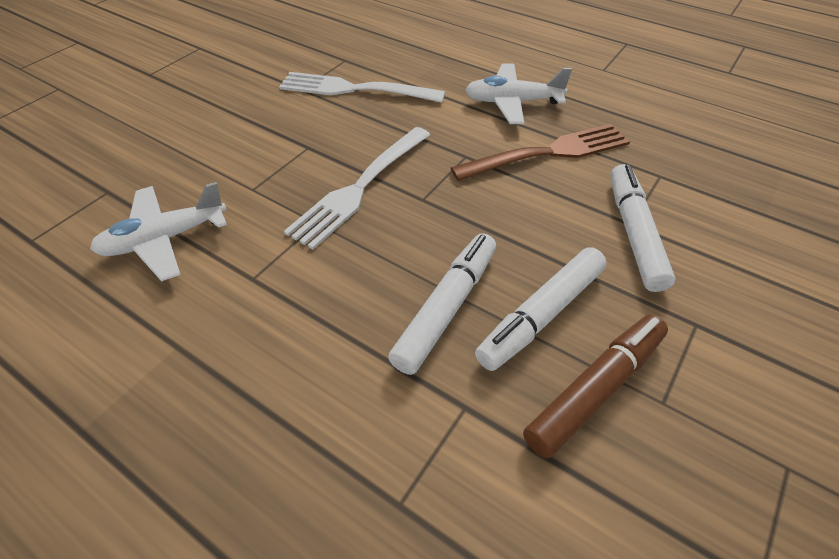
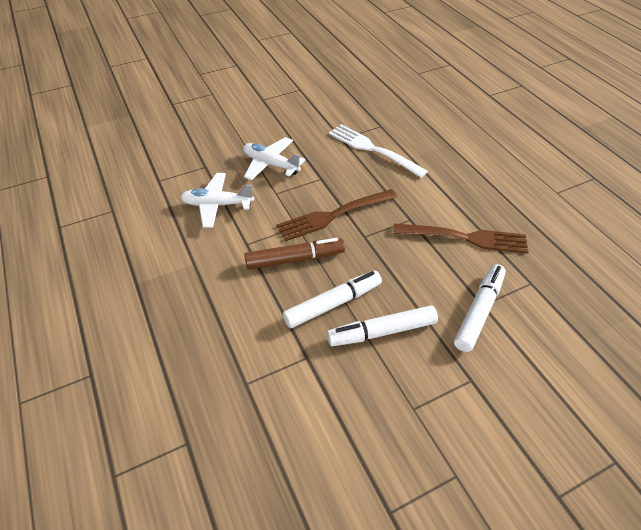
camera: 30 degrees right, 0 degrees up
(359, 188) = (333, 215): white fork -> brown fork
(512, 102) = (469, 194): white plane -> white plane (271, 164)
(595, 389) = (381, 383): brown marker -> brown marker (295, 259)

